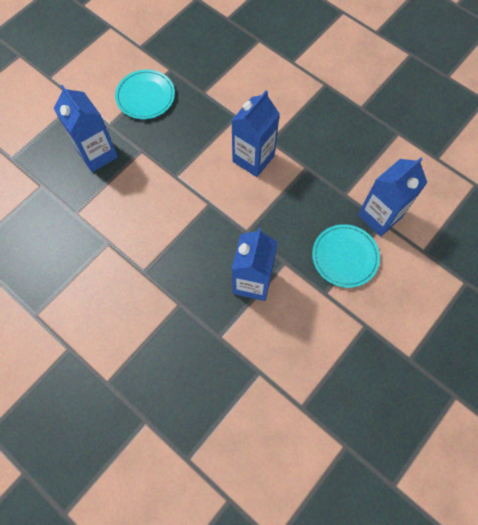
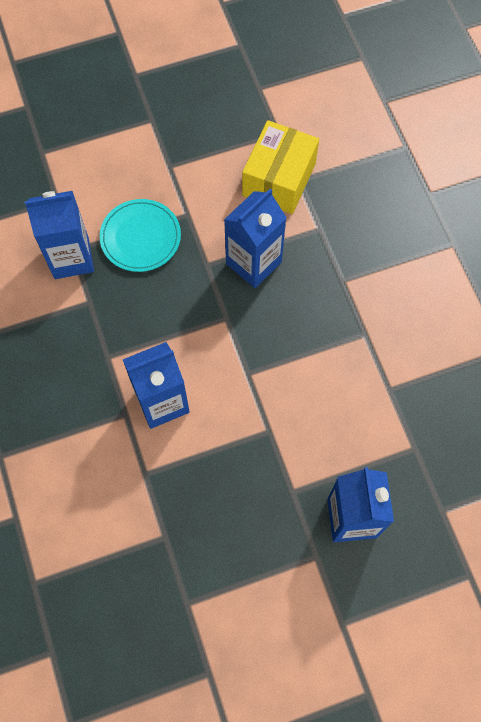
camera: 150 degrees left, 0 degrees up
(145, 96) = (245, 575): turquoise plate -> none
(275, 363) = (279, 179): none -> yellow box

